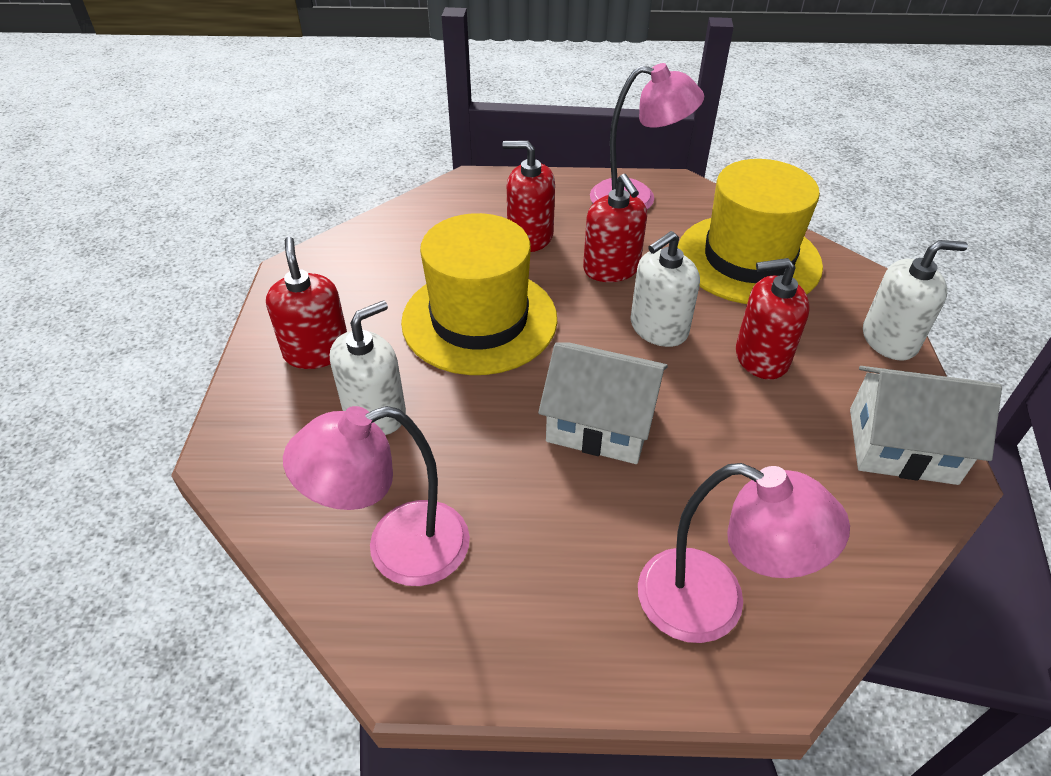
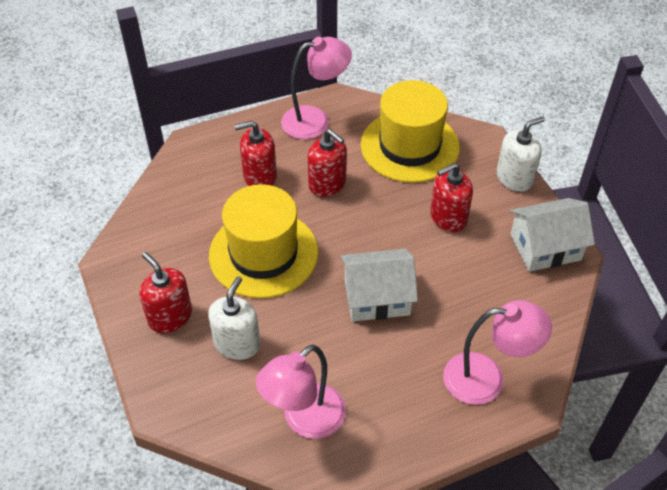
camera: 25 degrees left, 5 degrees up
(658, 328) = (379, 218): white soap dispenser -> none

